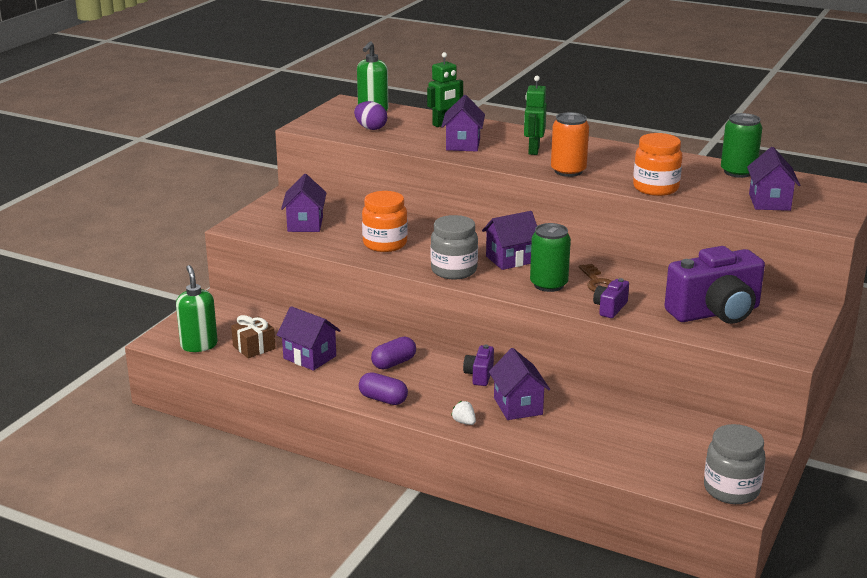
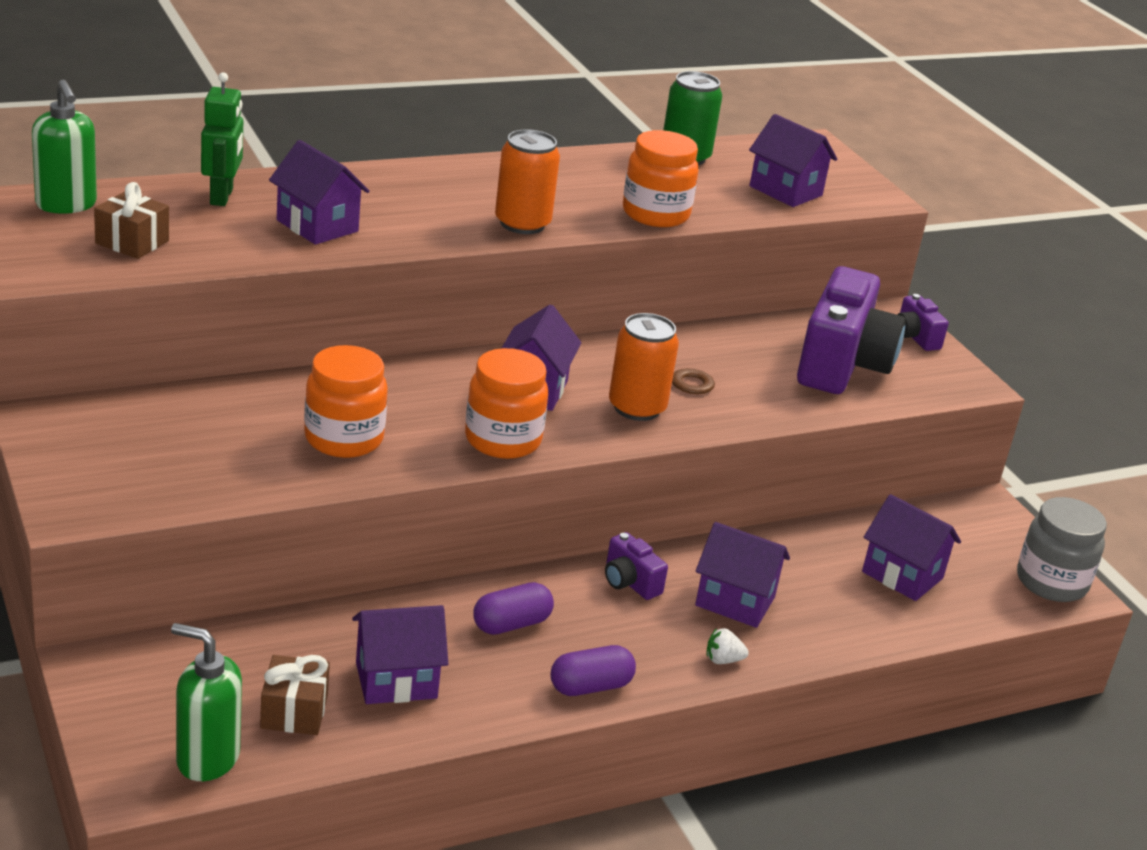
camera: 55 degrees left, 5 degrees up
(305, 224) = (169, 457): purple house -> purple house (902, 575)
(370, 128) = (132, 242): purple egg -> brown gift
(394, 363) = (511, 624): purple capsule -> purple capsule turned 60 degrees clockwise
(454, 270) = (503, 440): grey jar -> orange jar
(533, 150) = (421, 203): green robot -> none
(548, 284) = (637, 408): green can -> orange can
(610, 308) = (748, 410): purple camera -> purple camera (914, 337)

